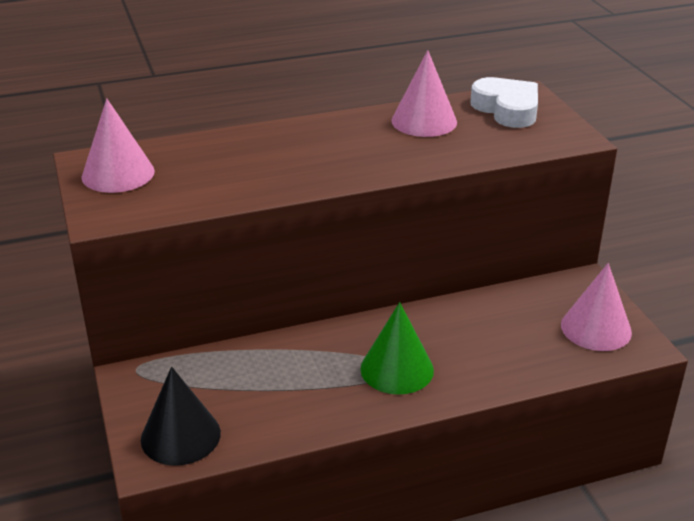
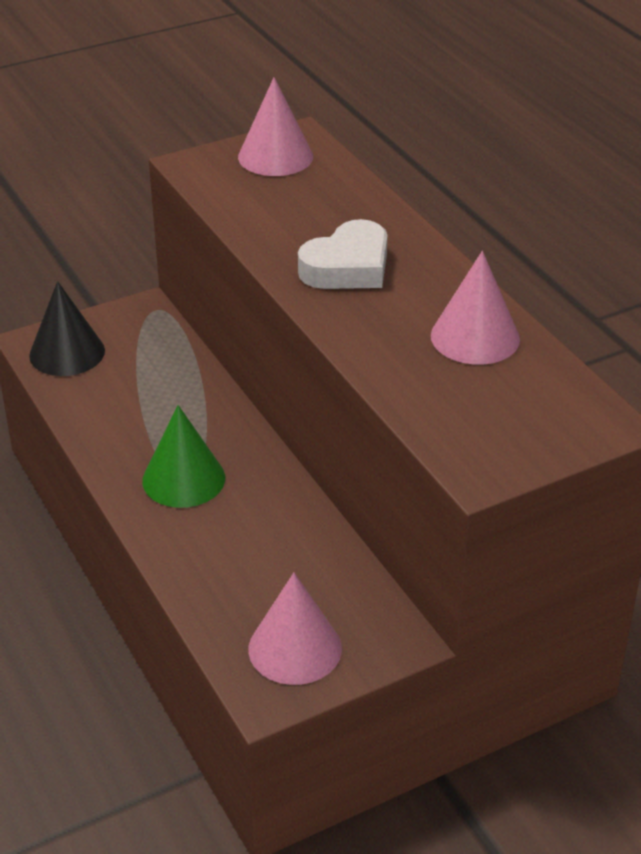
camera: 80 degrees right, 5 degrees up
(507, 109) = (543, 406): white heart -> white heart (347, 267)

